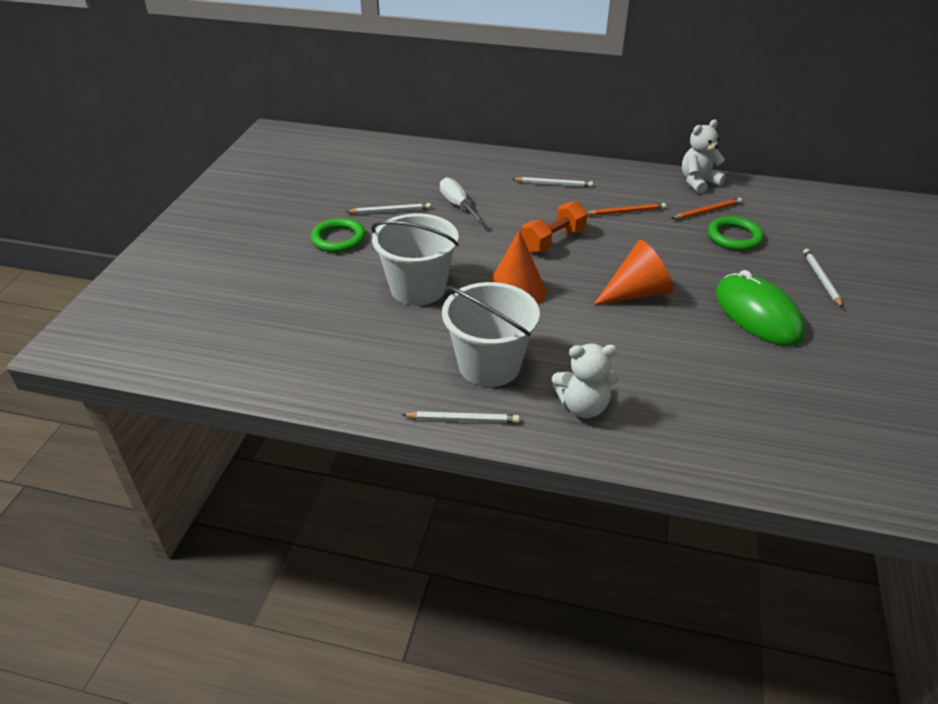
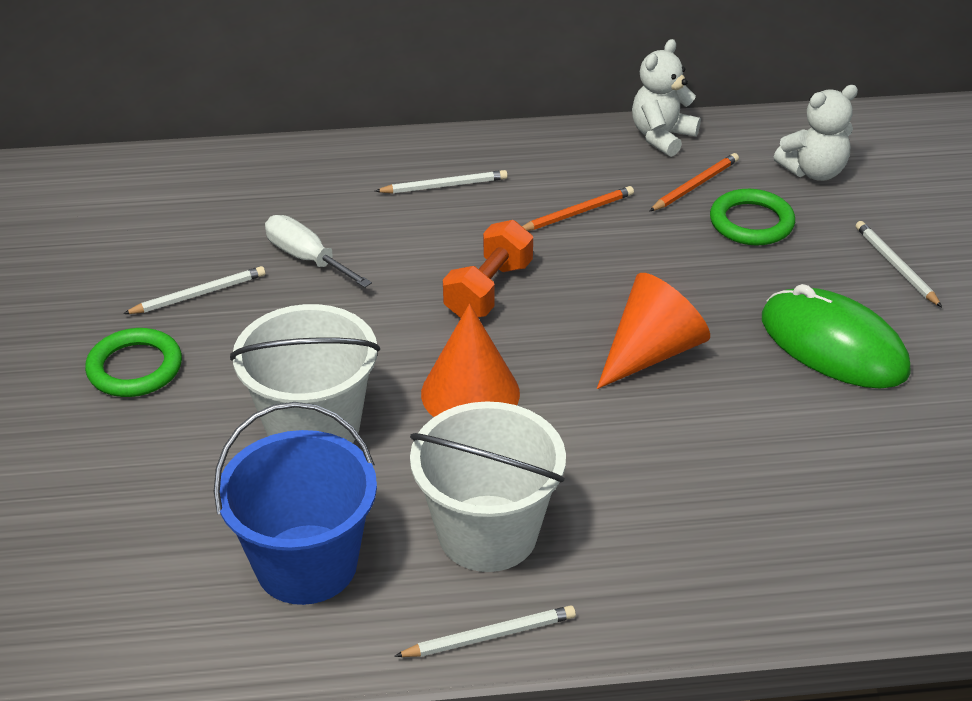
camera: 20 degrees left, 0 degrees up
(378, 355) = (306, 564): none -> blue bucket
(583, 406) = (655, 563): white teddy bear -> white teddy bear (813, 172)

